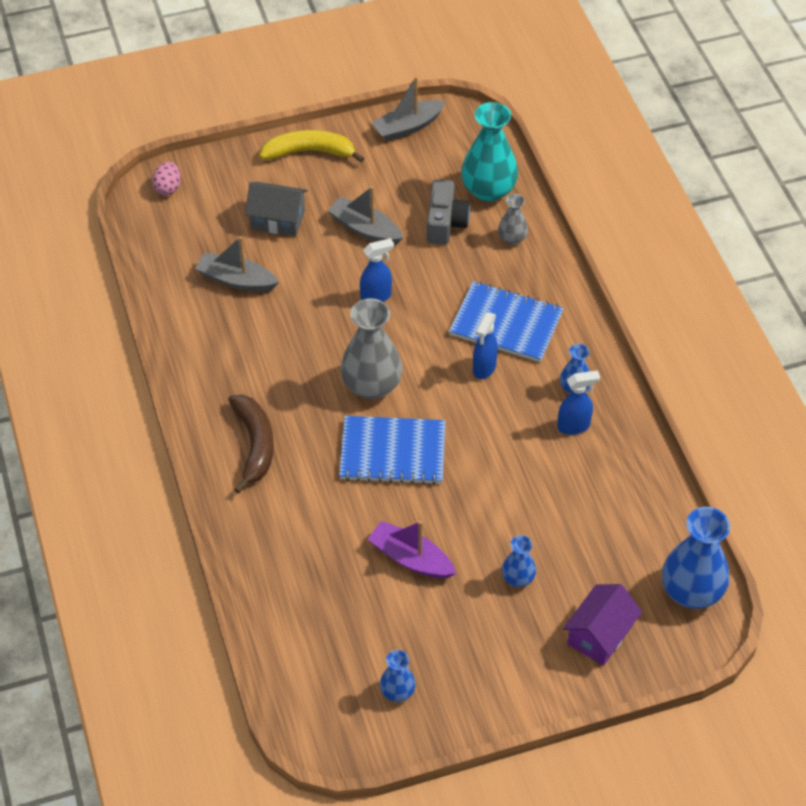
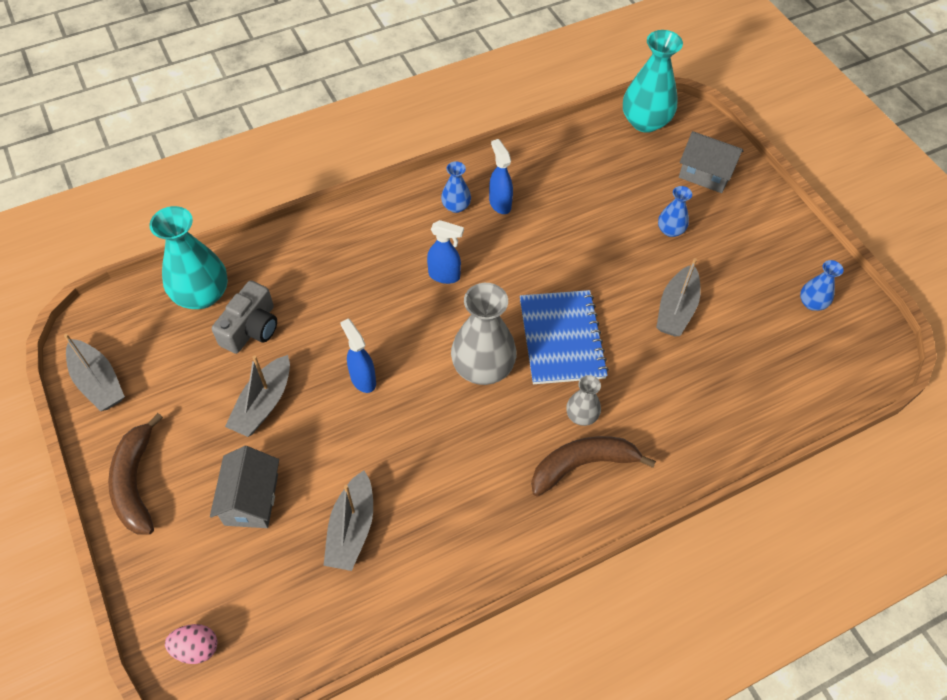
camera: 100 degrees left, 5 degrees up
(310, 152) = (135, 482): yellow banana -> brown banana
(410, 558) = (676, 309): purple boat -> grey boat
(445, 223) = (251, 328): grey camera -> grey camera turned 120 degrees clockwise
(506, 324) = (386, 263): blue notebook -> none
(512, 238) = (271, 268): grey vase -> grey vase (581, 415)
(599, 635) = (705, 174): purple house -> grey house
(691, 591) = (645, 121): blue vase -> turquoise vase

